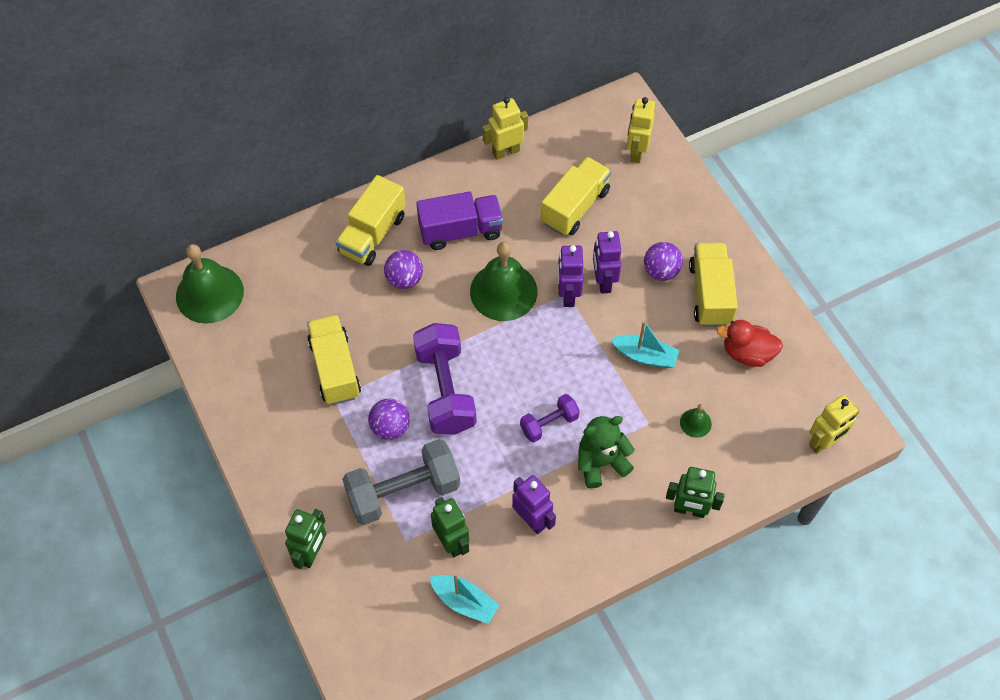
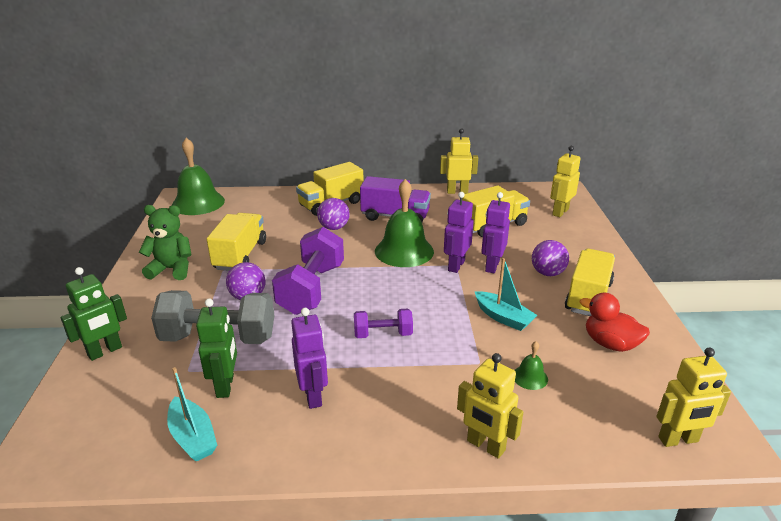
camera: 25 degrees right, 30 degrees down
(601, 463) = (413, 376): green teddy bear -> green teddy bear (172, 269)
(689, 510) = (485, 446): green robot -> yellow robot

